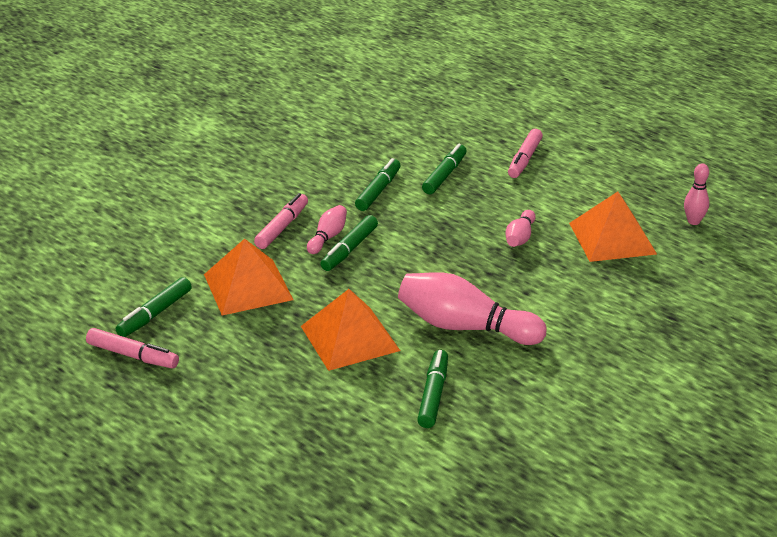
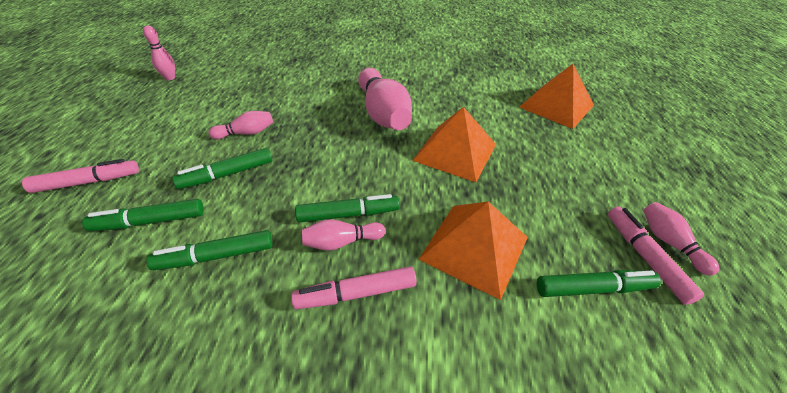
camera: 130 degrees left, 10 degrees up
(120, 379) = (669, 243): none -> pink bowling pin
(433, 395) = (457, 99): green marker -> green marker (227, 174)
(612, 238) = (216, 98): orange pyramid -> orange pyramid (556, 106)

